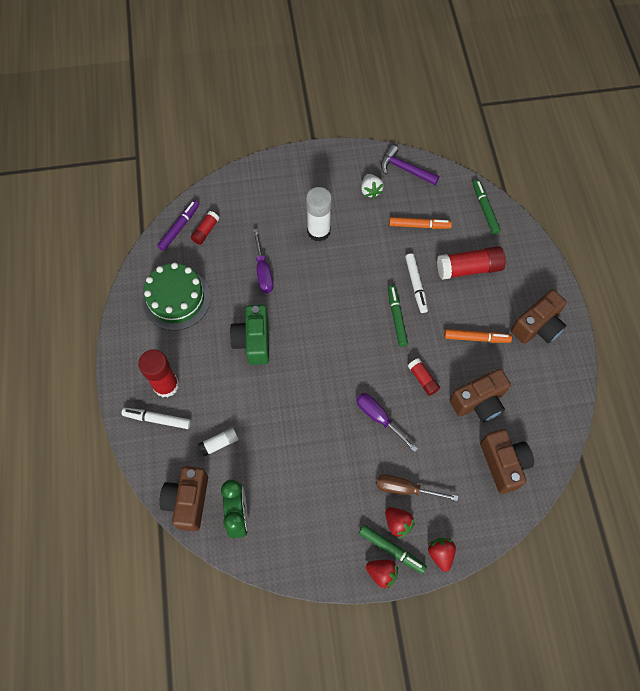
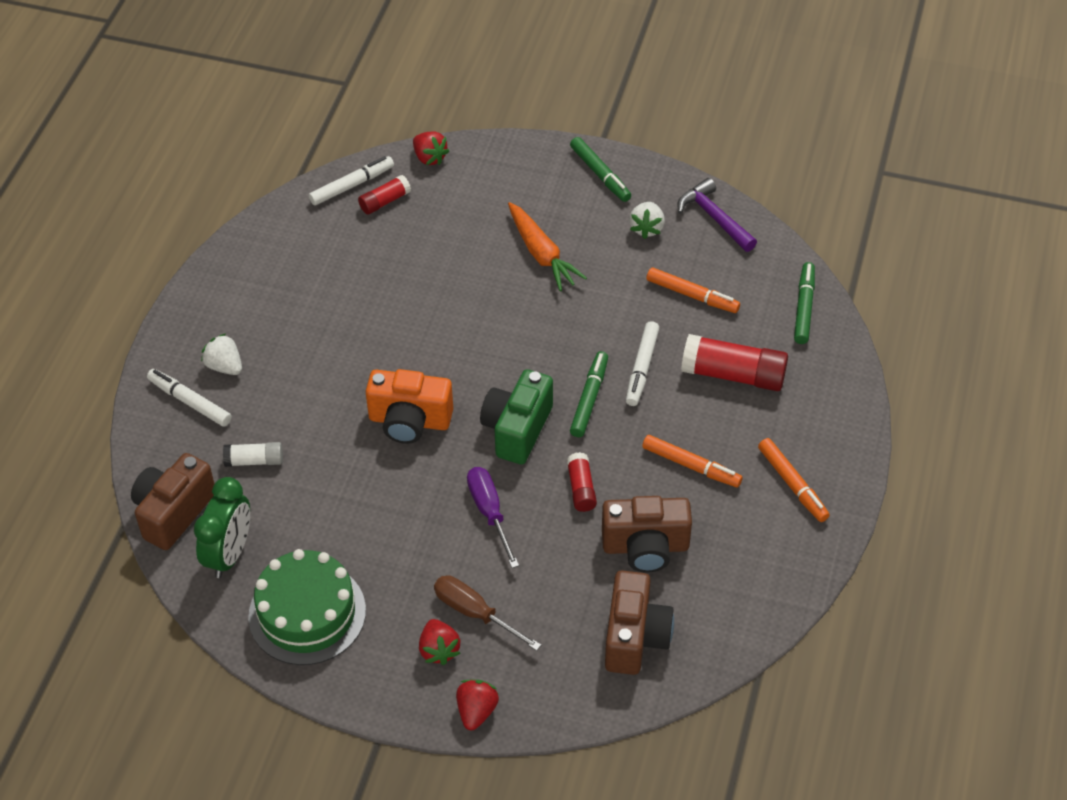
camera: 25 degrees right, 15 degrees down
(166, 385) = (224, 366): red glue stick -> white strawberry
(176, 299) = (298, 269): green cake -> green cake (307, 613)
(179, 227) = (352, 185): purple marker -> white marker
(253, 341) = (371, 356): green camera -> green camera (517, 429)
(263, 271) = (434, 276): purple screwdriver -> none
(299, 376) = (409, 421): none -> orange camera
(318, 231) = (541, 254): white glue stick -> orange carrot
(382, 573) = (380, 701): red strawberry -> red strawberry (429, 158)
(391, 549) = (411, 678): green marker -> green marker (600, 174)
(537, 326) = (792, 484): brown camera -> orange marker

